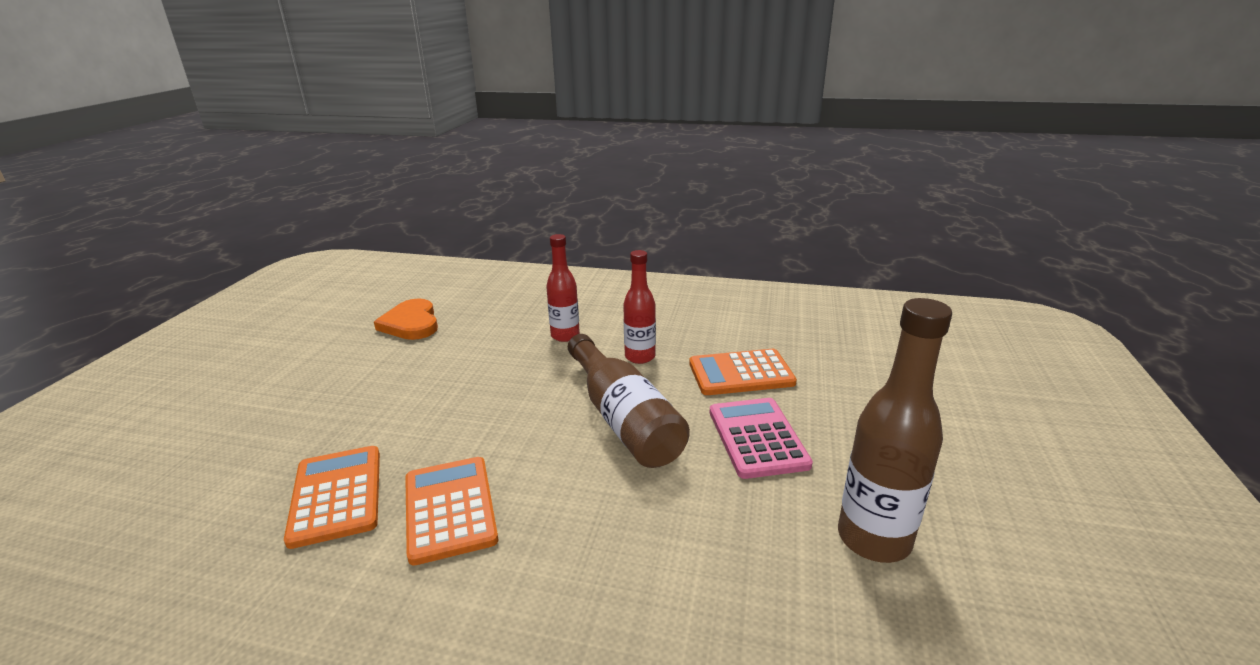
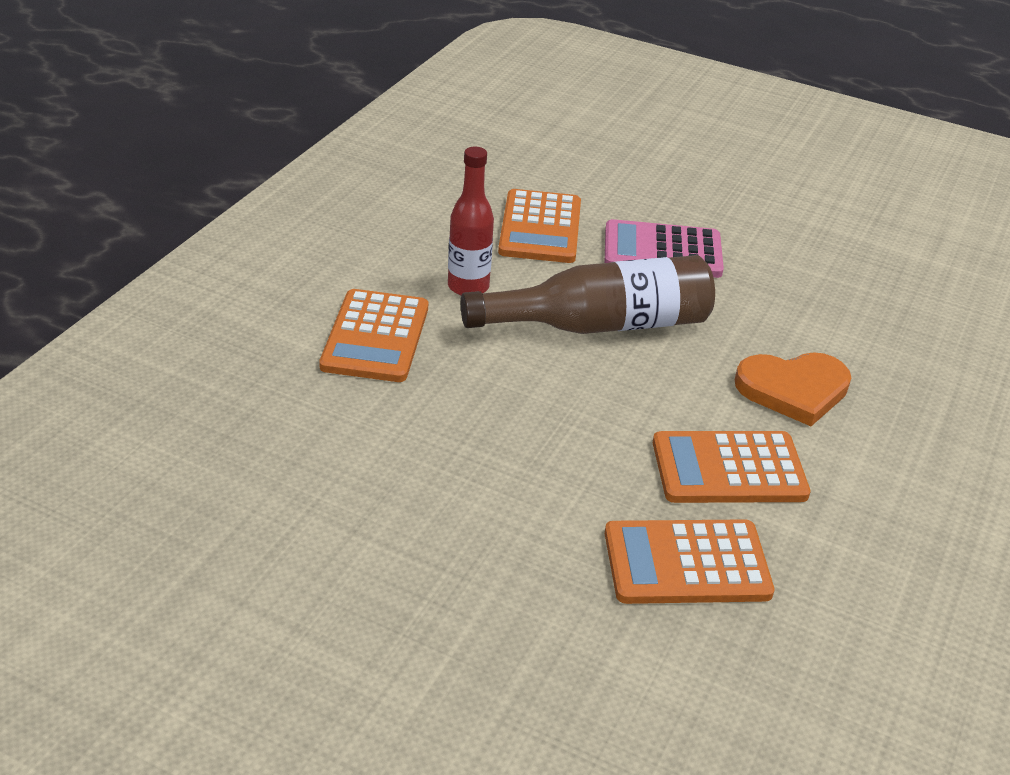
camera: 80 degrees left, 10 degrees up
(411, 323) = (230, 495): orange heart -> orange heart (793, 390)
(565, 336) = (375, 337): red bottle -> orange calculator
(874, 539) = (808, 236): brown bottle -> none

